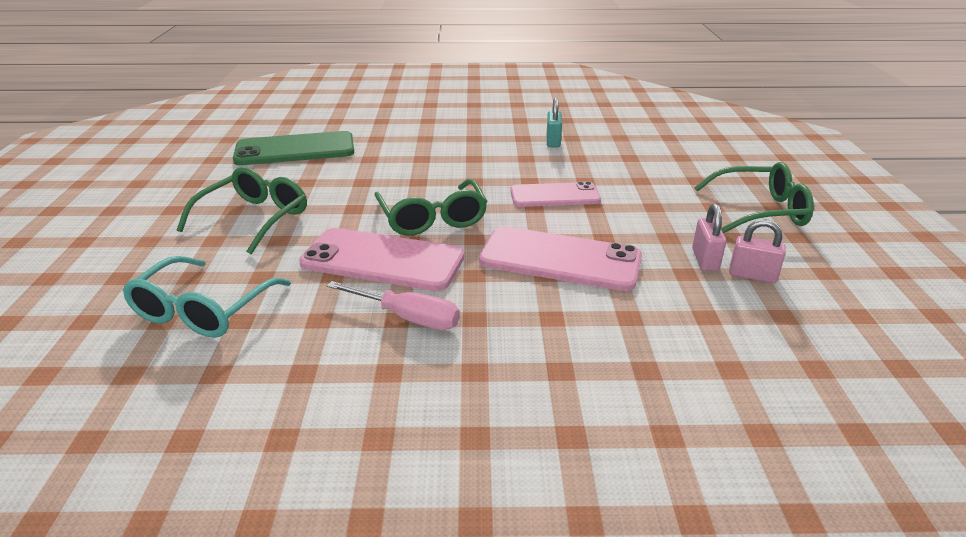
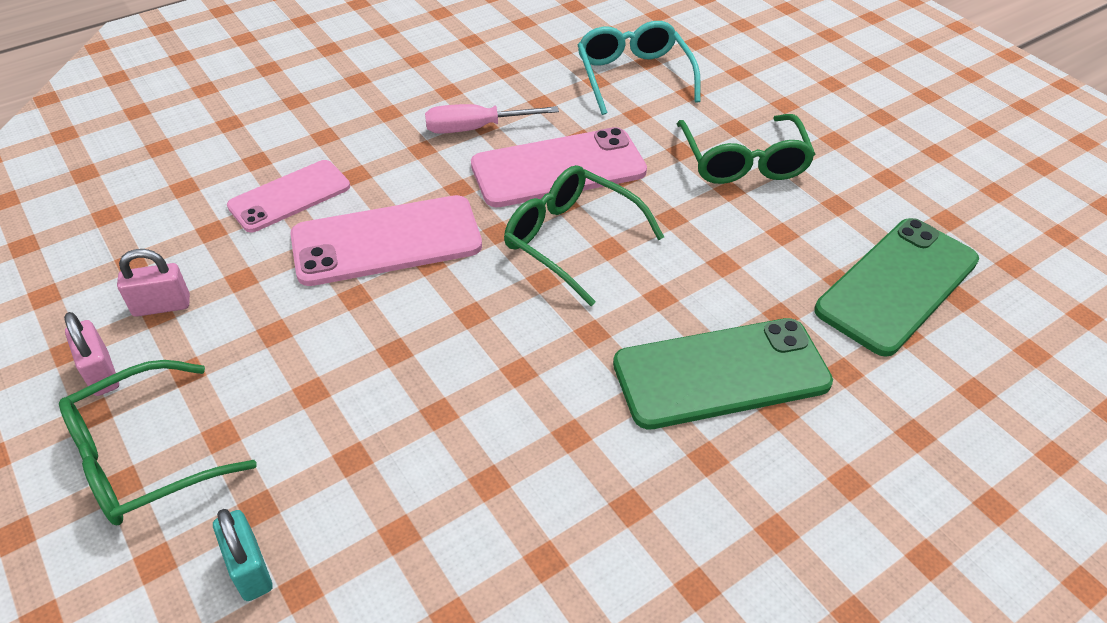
camera: 145 degrees right, 15 degrees up
(431, 152) = (721, 373): none -> green phone
(553, 142) = (566, 520): turquoise padlock -> turquoise padlock (250, 569)
(554, 196) = (460, 351): pink phone -> pink phone (290, 196)
(705, 260) = (220, 309): pink padlock -> pink padlock (101, 373)

